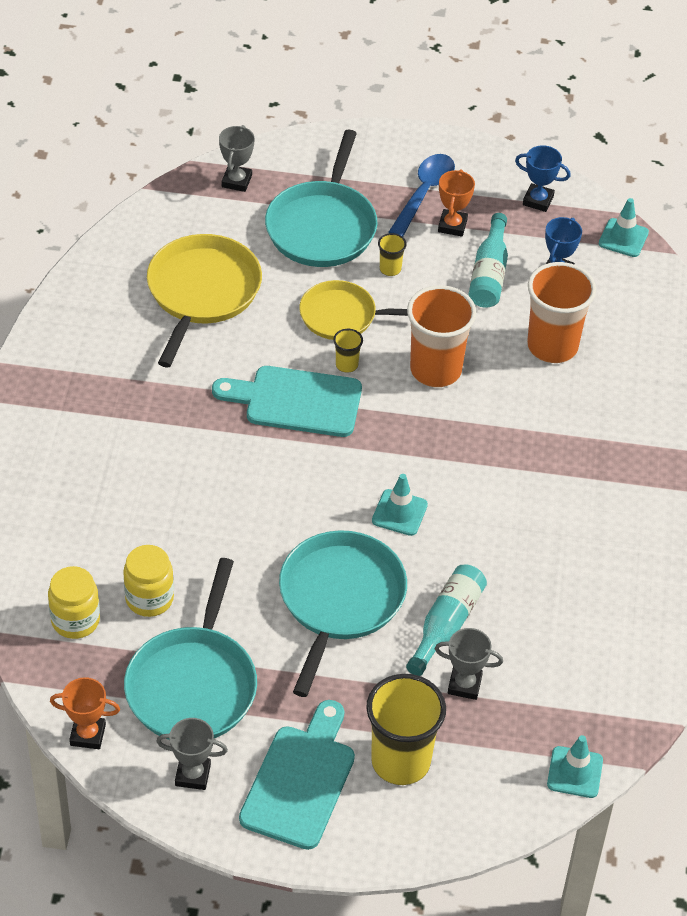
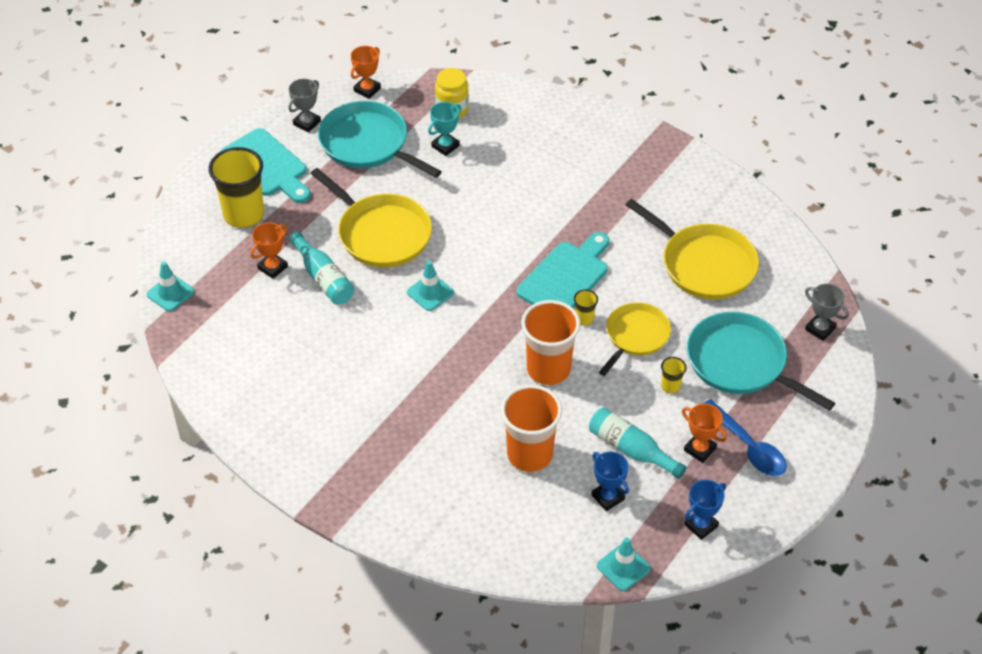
camera: 120 degrees right, 0 degrees up
(149, 599) = (445, 146): yellow jar -> turquoise trophy
(339, 600) = (381, 233): turquoise pan -> yellow pan
(464, 685) = (272, 267): grey trophy -> orange trophy

